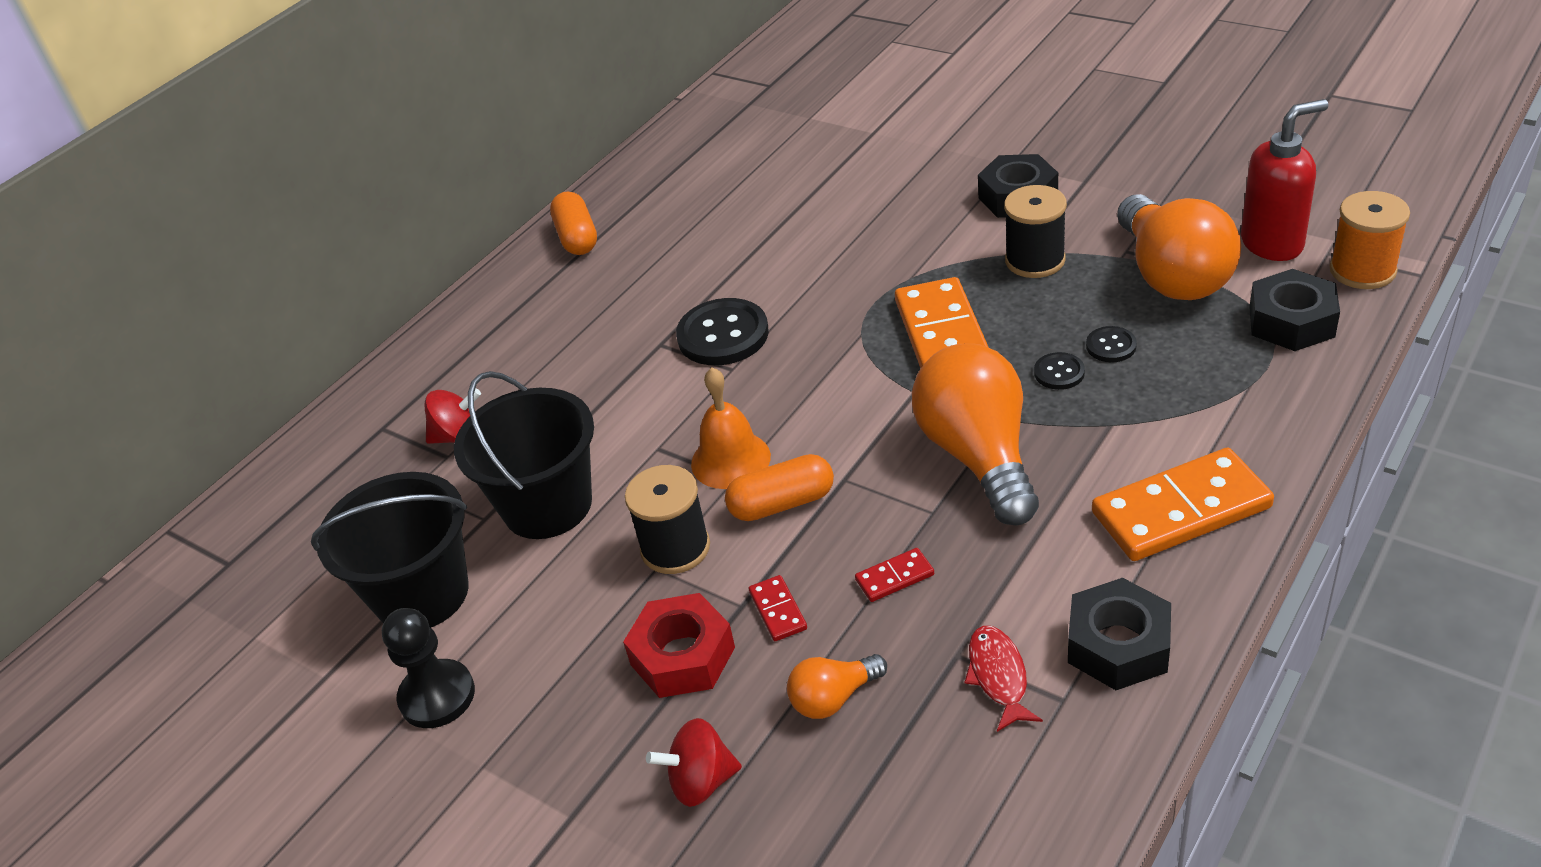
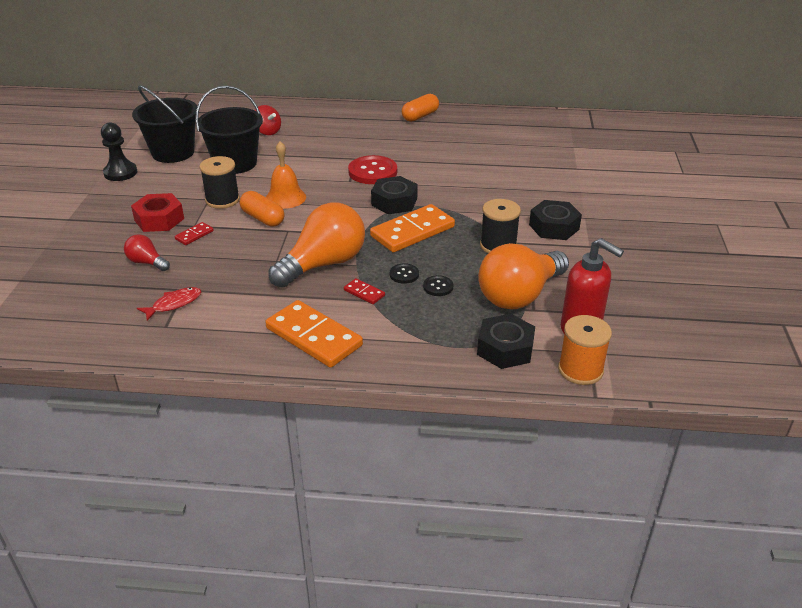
camera: 55 degrees right, 5 degrees down
(701, 781) = (92, 243): red spinning top -> none
(723, 335) = (372, 172): black button -> red button
(833, 698) = (147, 262): orange light bulb -> red light bulb
(894, 577) = (227, 260): red domino -> red domino (364, 293)
(1118, 645) = (206, 335): black nut -> black nut (394, 202)

